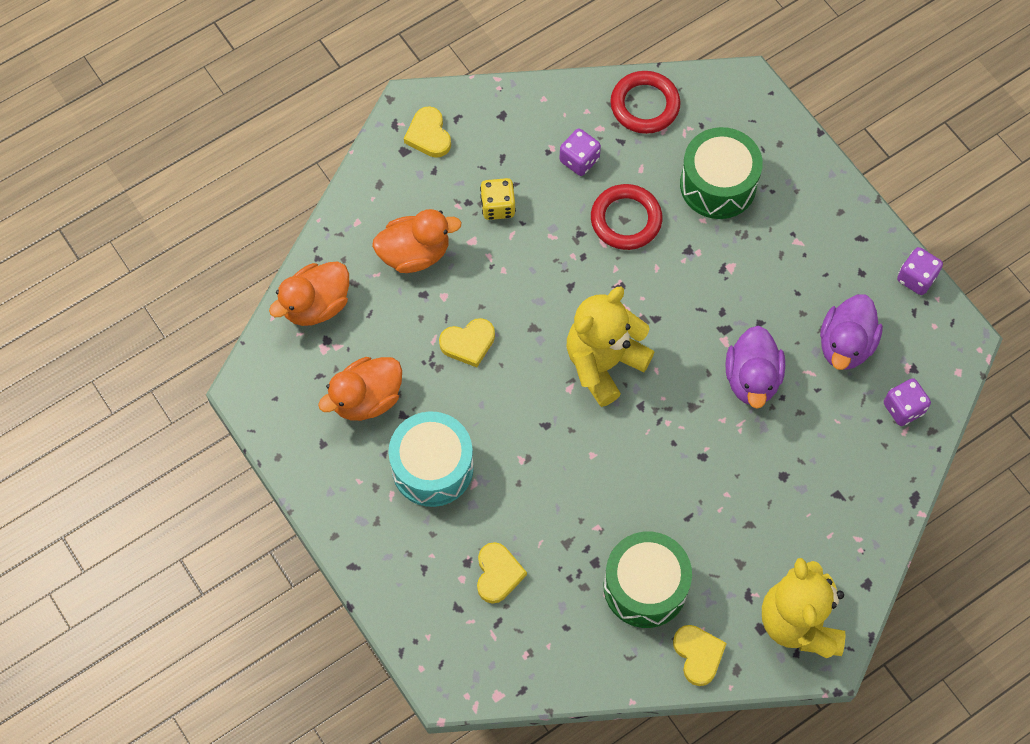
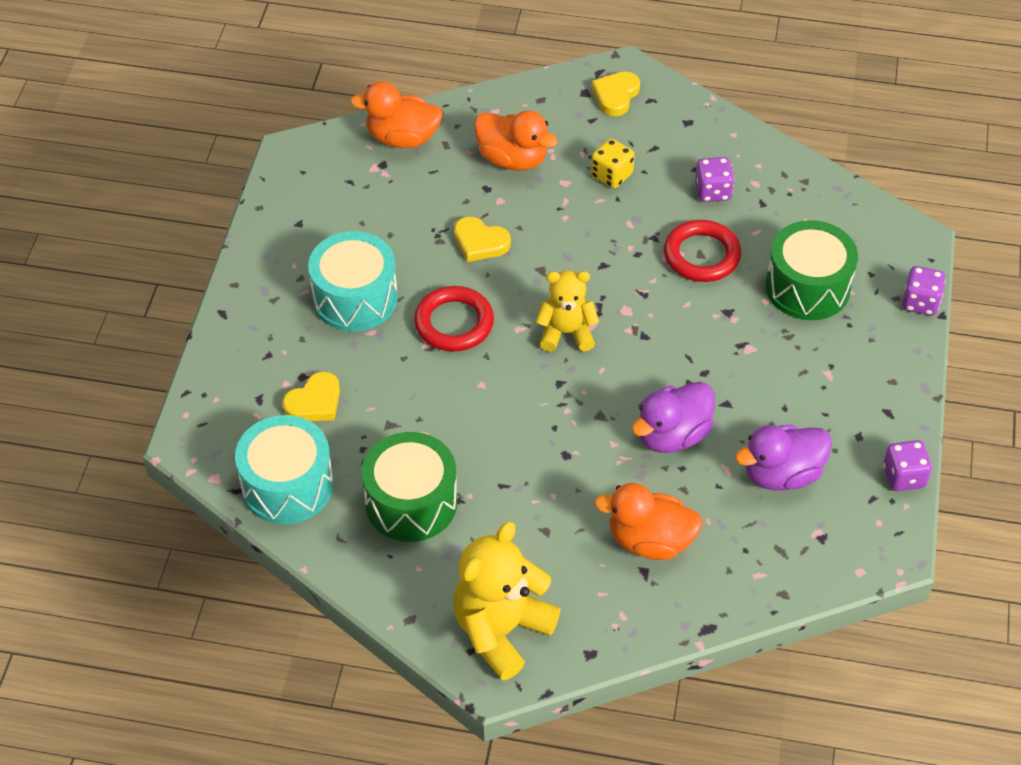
camera: 45 degrees right, 15 degrees down
(366, 399) = (364, 220): orange duck -> orange duck (650, 541)
(552, 653) = (287, 485): none -> turquoise drum
(604, 363) = (566, 333): yellow teddy bear -> yellow teddy bear, size x0.64
(645, 105) = (811, 194): red ring -> red ring (454, 323)
(698, 655) = (393, 582): yellow heart -> none
(903, 408) = (777, 558): purple dice -> purple dice (920, 302)

